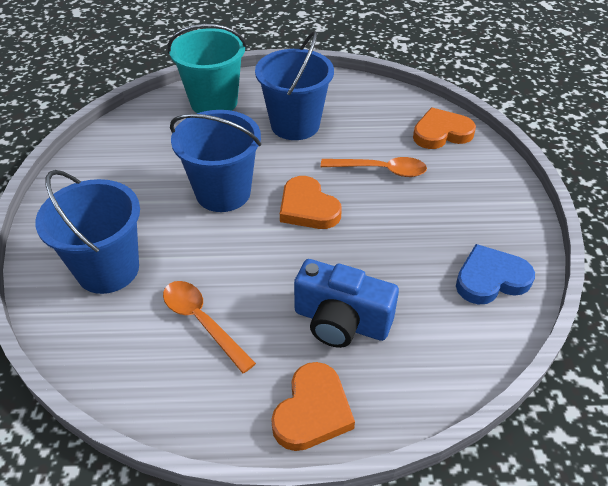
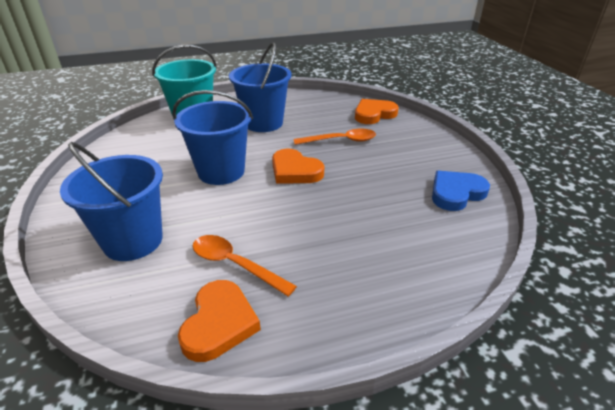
camera: 15 degrees left, 10 degrees down
(312, 411) = (362, 313): orange heart -> orange heart (219, 323)
(341, 321) = (356, 242): blue camera -> none

